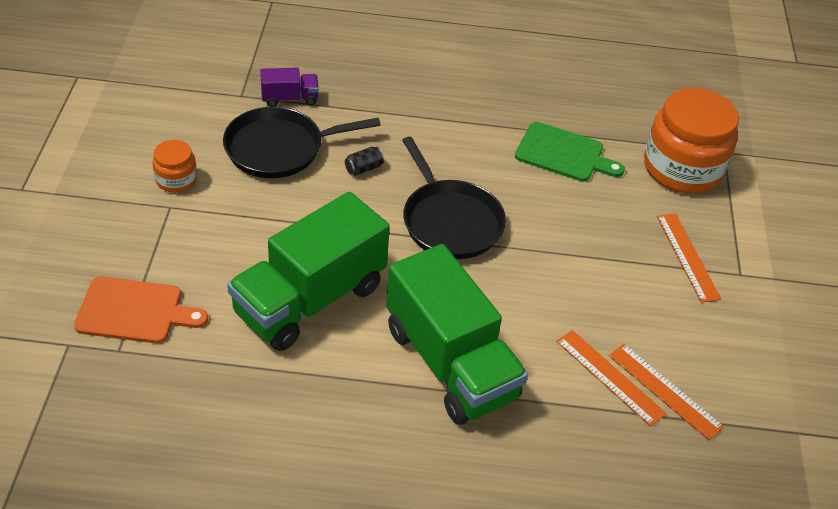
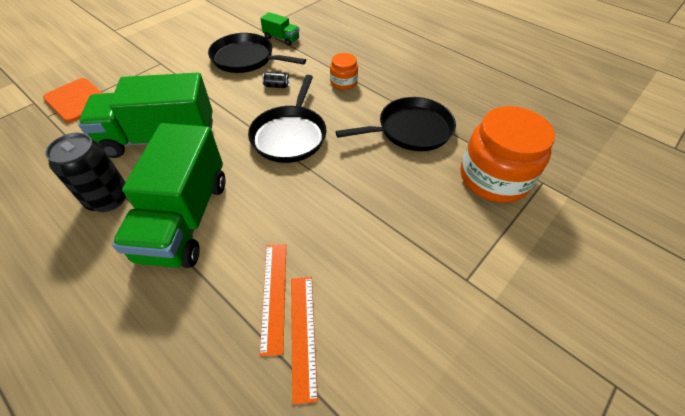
camera: 40 degrees right, 5 degrees up
(176, 180) = (179, 52): orange jar -> orange jar (343, 82)
(290, 98) = (281, 38): purple truck -> green truck
(342, 391) = (108, 198): none -> black can
(563, 153) = (411, 130): green cutting board -> black pan
(687, 256) = (433, 241): orange ruler -> none

